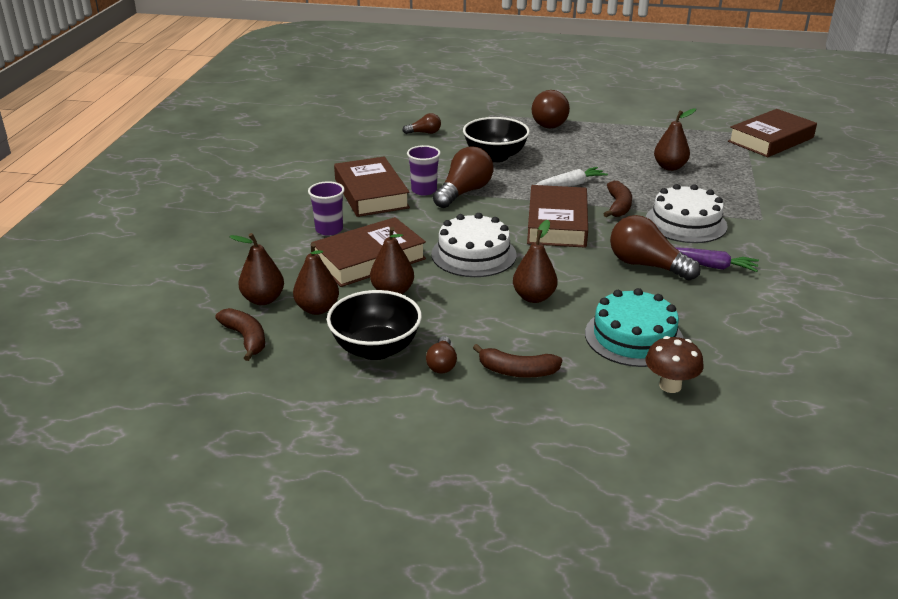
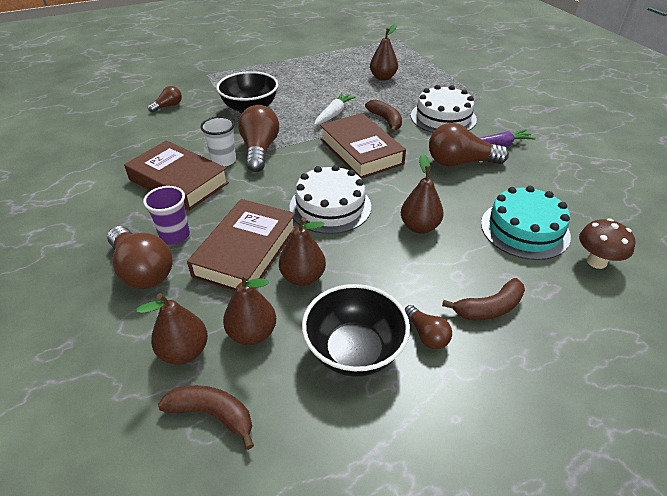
camera: 35 degrees left, 10 degrees up
(424, 190) = (223, 160): purple cup -> white cup
(547, 122) = (258, 67): brown light bulb -> brown light bulb (142, 270)
(771, 140) = (418, 38): brown book -> none

